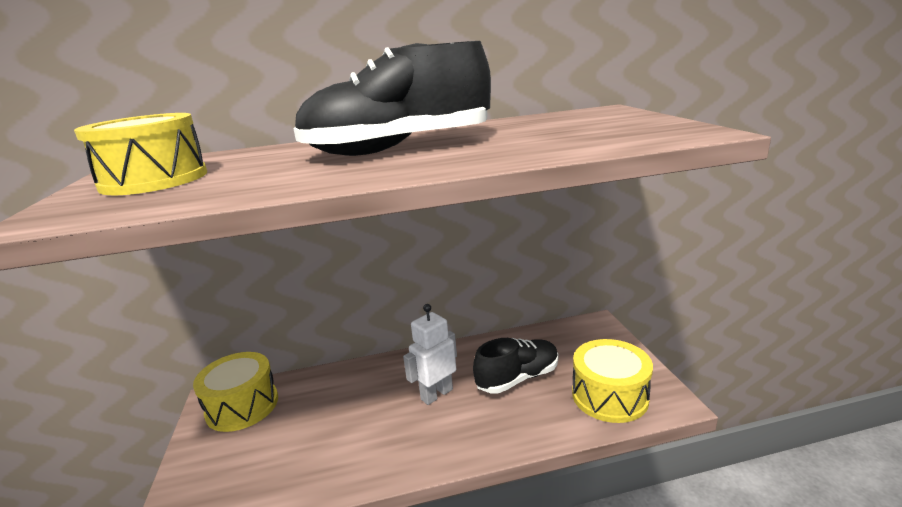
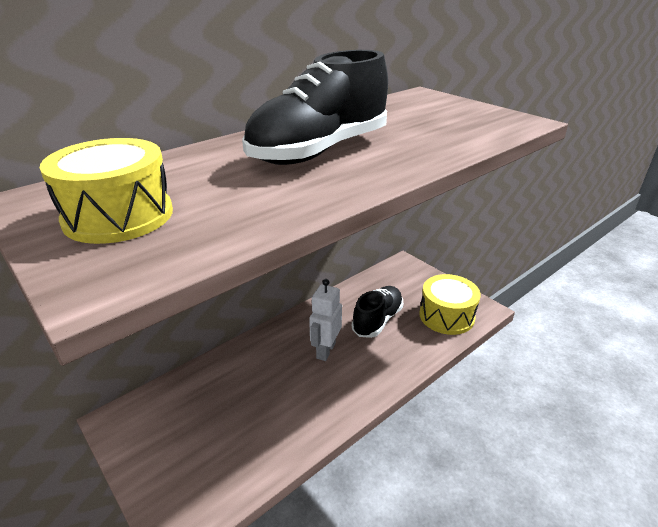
camera: 30 degrees left, 10 degrees up
(242, 406) = (153, 415): yellow drum -> none

